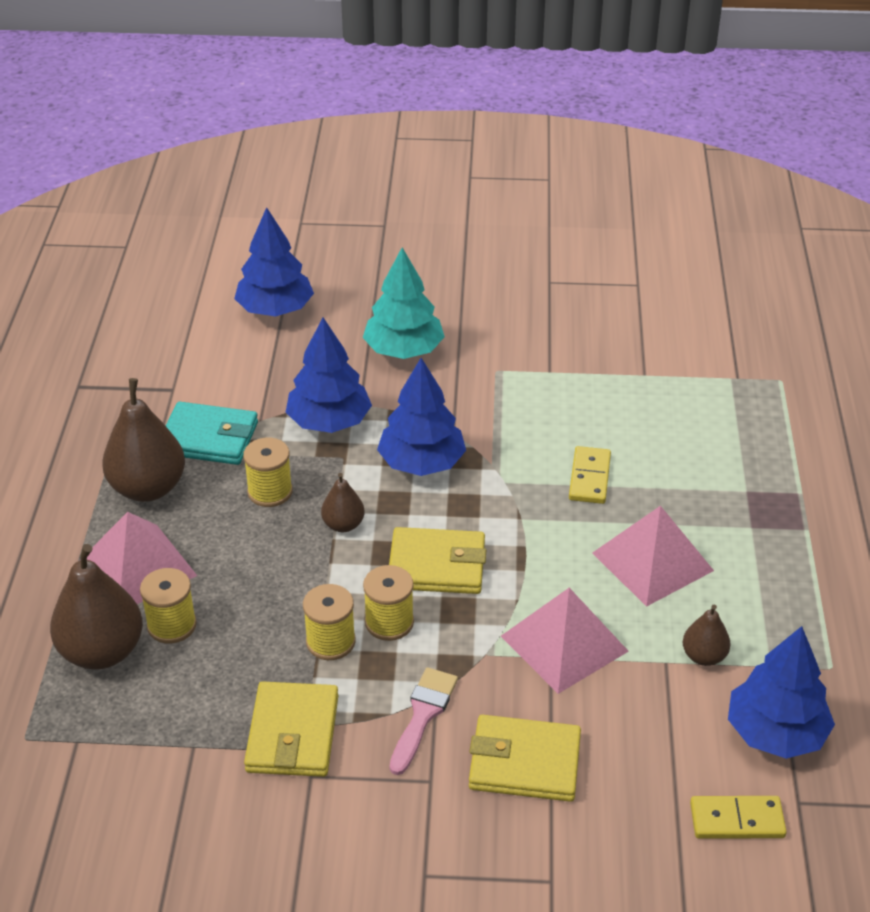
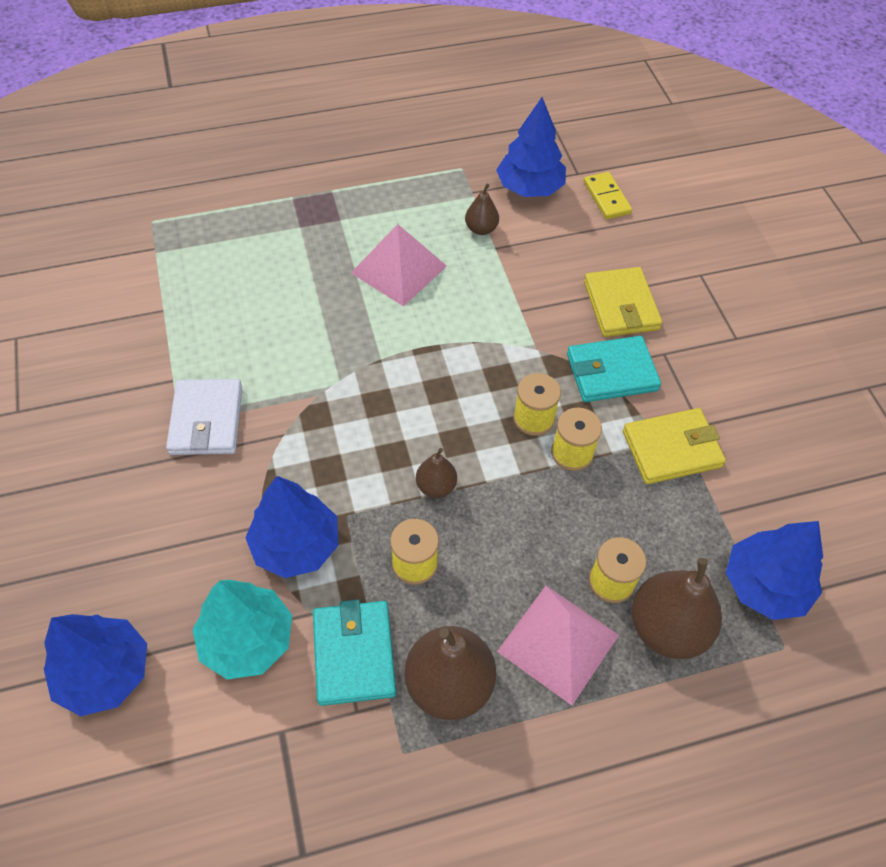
camera: 110 degrees left, 15 degrees up
(404, 350) = (162, 512): turquoise tree -> turquoise tree (247, 639)
(422, 463) = (334, 448): blue tree -> blue tree (765, 585)
(423, 715) = (611, 372): pink brush -> turquoise wallet
(436, 565) = (458, 403): yellow wallet -> none
(492, 387) = (206, 420): none -> white wallet
(564, 643) = (504, 305): pink pyramid -> none
(589, 478) = (315, 323): yellow domino -> none

